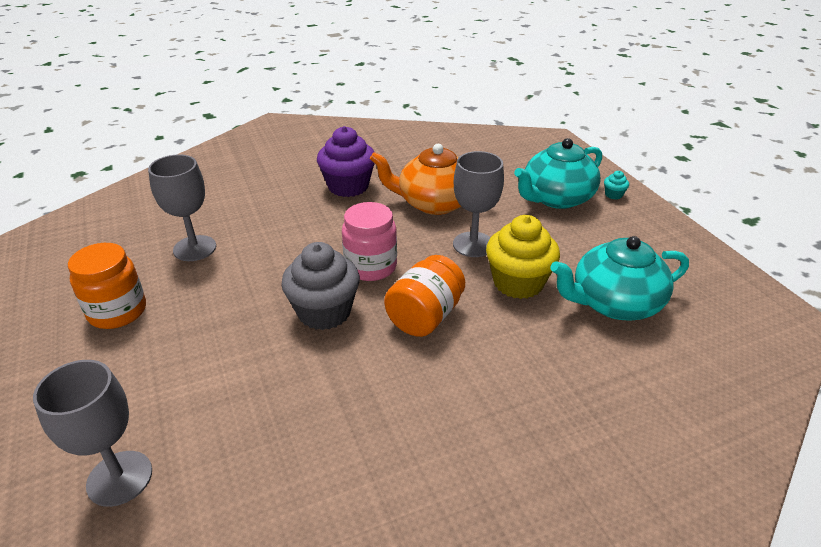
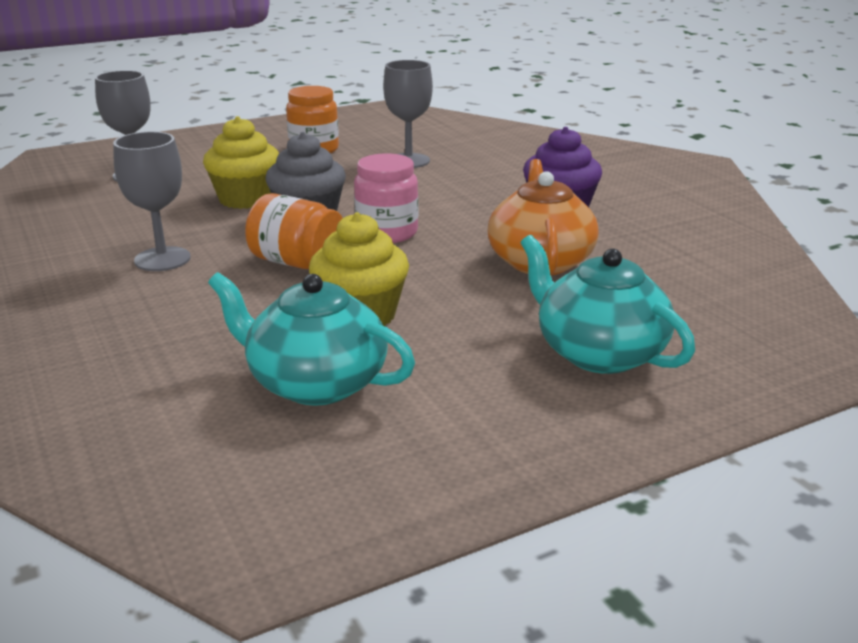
camera: 85 degrees right, 10 degrees down
(256, 359) = (245, 199): none -> yellow cupcake
(473, 244) = (444, 287): grey goblet -> grey goblet (162, 259)
(613, 195) = (640, 411): turquoise cupcake -> none
(614, 303) = (315, 383): turquoise teapot -> turquoise teapot turned 45 degrees counterclockwise

